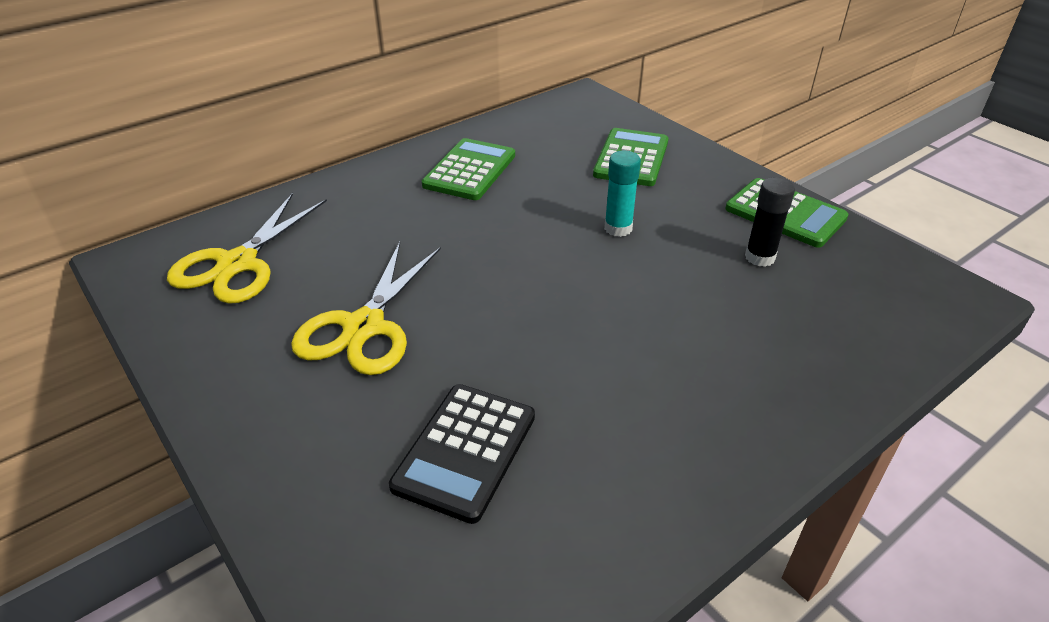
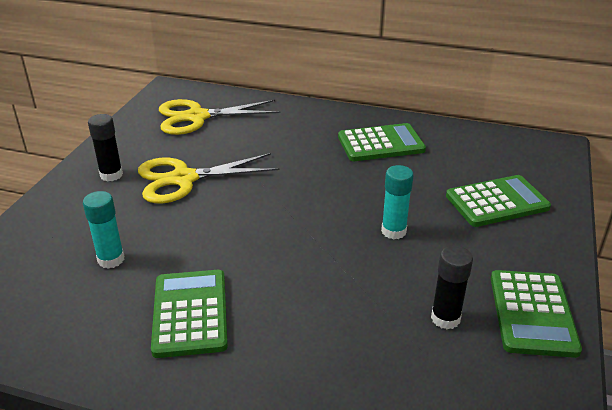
camera: 55 degrees right, 5 degrees down
(272, 388) = (111, 175): none -> black glue stick
(465, 451) = (111, 259): black calculator -> turquoise glue stick
(626, 416) = (190, 313): none -> green calculator

